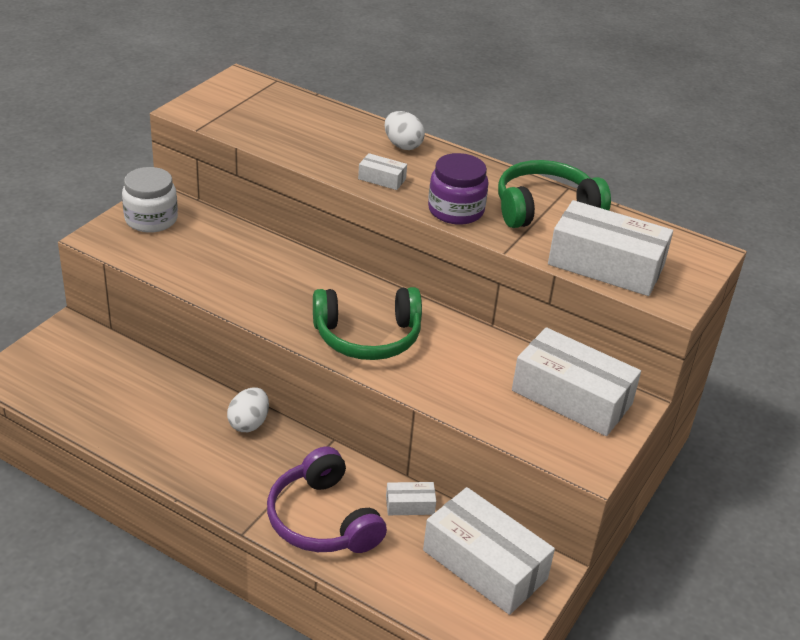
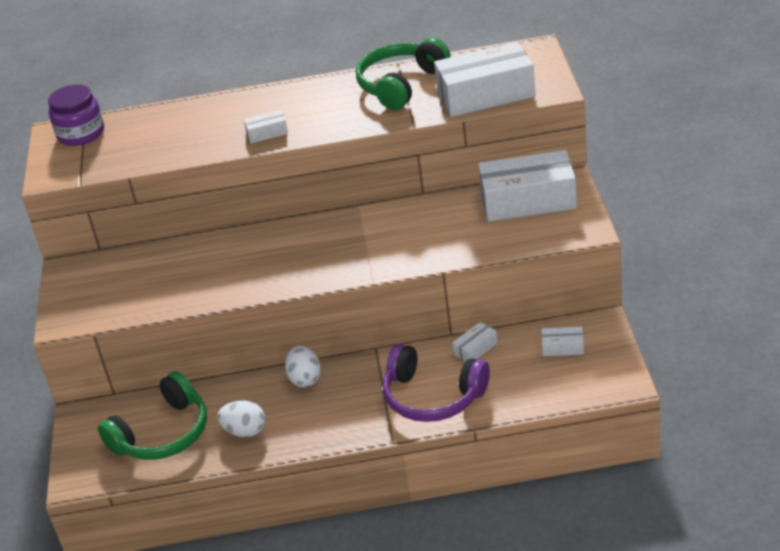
camera: 30 degrees left, 0 degrees up
(151, 219) = (85, 284): white jar -> none
(367, 336) = (353, 252): green headphones -> green headphones (163, 434)
(402, 145) = (248, 103): white egg -> white egg (245, 431)
(456, 210) = (346, 121): purple jar -> purple jar (81, 133)
(484, 564) = (563, 347): white box -> white box, size x0.44

